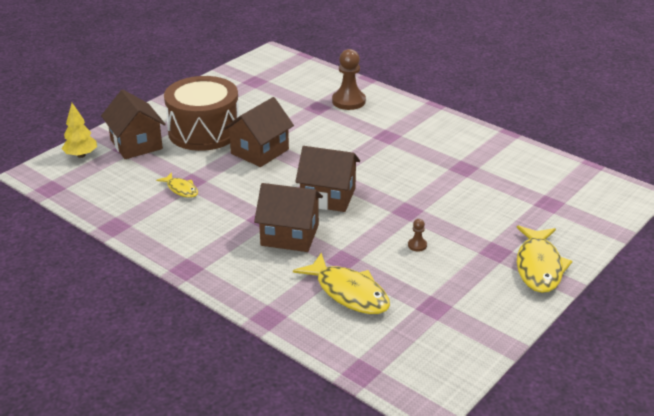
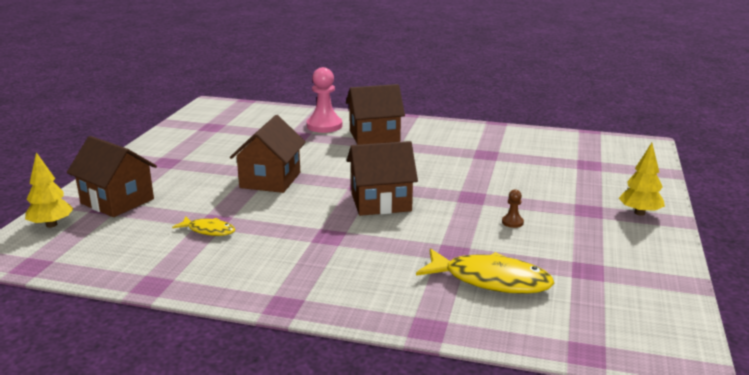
camera: 25 degrees left, 10 degrees down
(204, 131) = (191, 175): brown drum -> none
(290, 235) = (374, 244): brown house -> brown house (374, 136)
(348, 101) = (324, 126): brown pawn -> pink pawn
(539, 267) = (639, 213): yellow fish -> yellow tree

